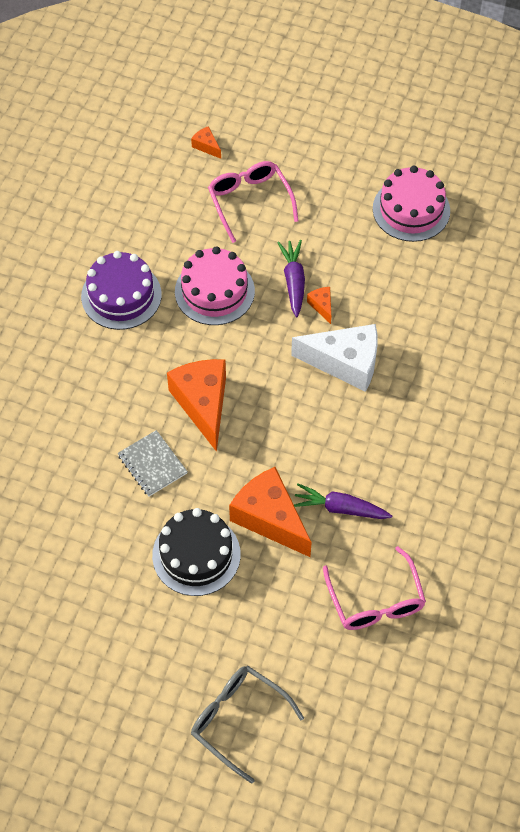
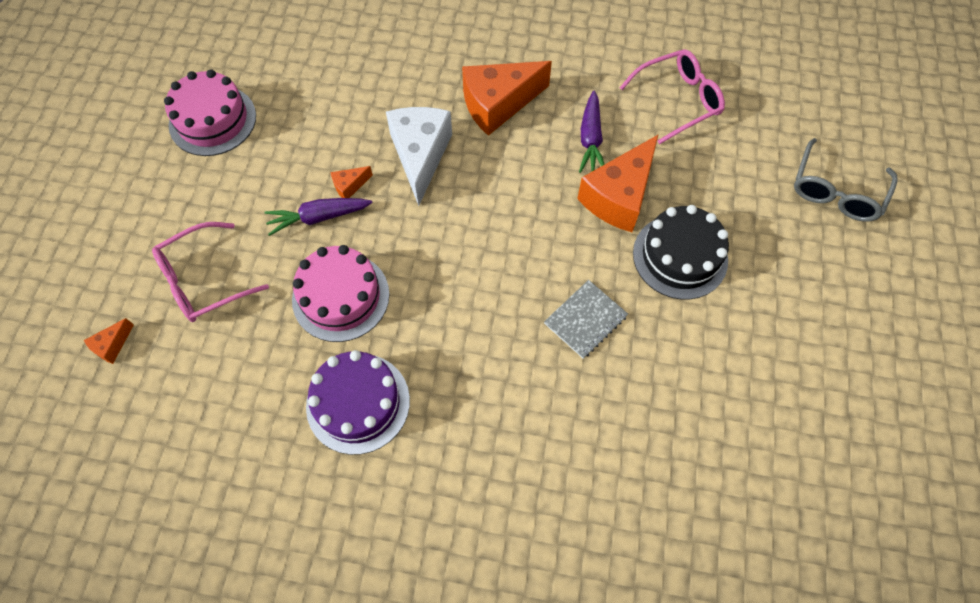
camera: 100 degrees left, 5 degrees up
(203, 404) = (497, 282): orange cheese -> orange cheese (498, 104)

